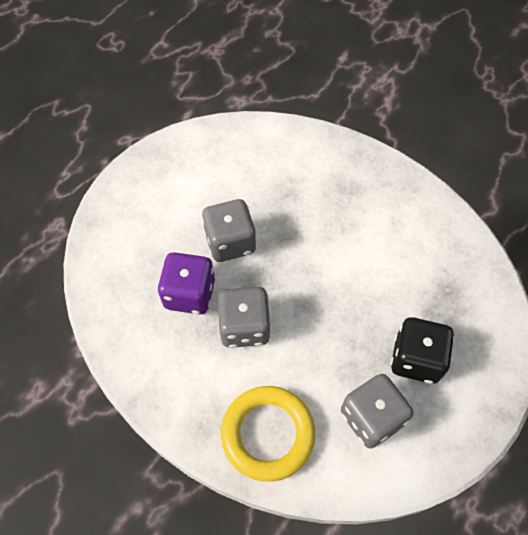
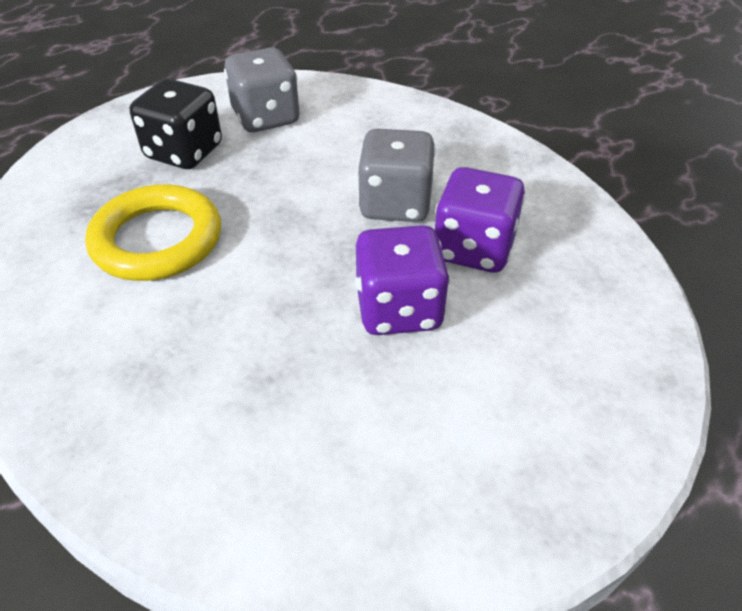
camera: 170 degrees left, 15 degrees down
(230, 242) = (398, 309): grey dice -> purple dice
(268, 434) = (386, 119): yellow ring -> yellow ring (157, 240)

